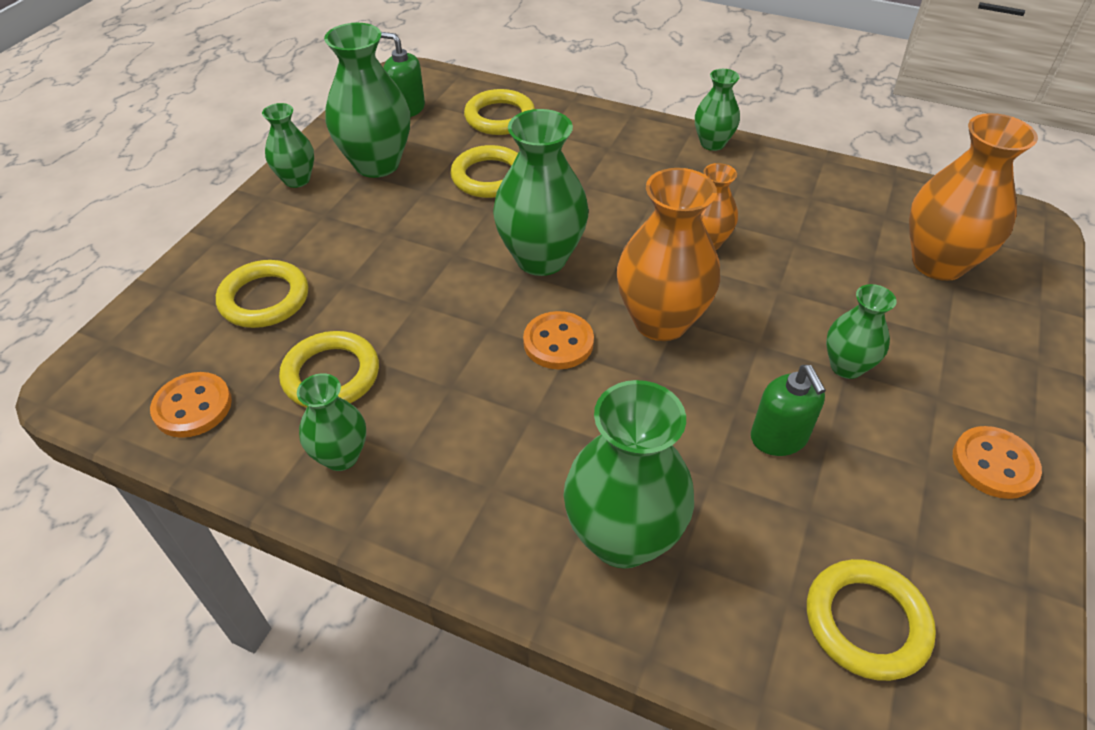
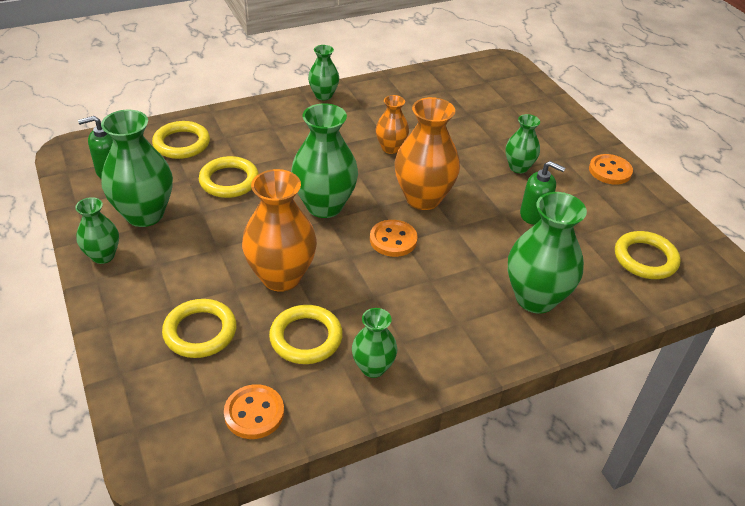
camera: 50 degrees left, 5 degrees down
(938, 263) = (494, 100): orange vase -> orange vase (281, 277)

